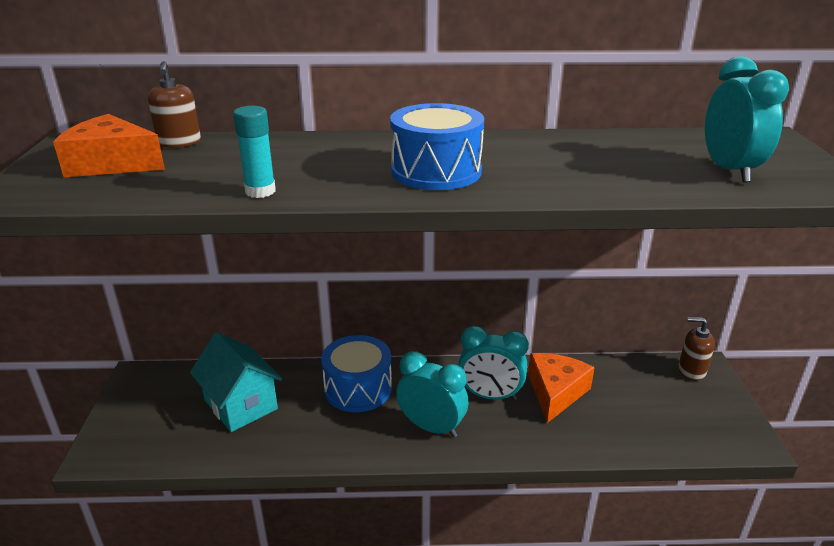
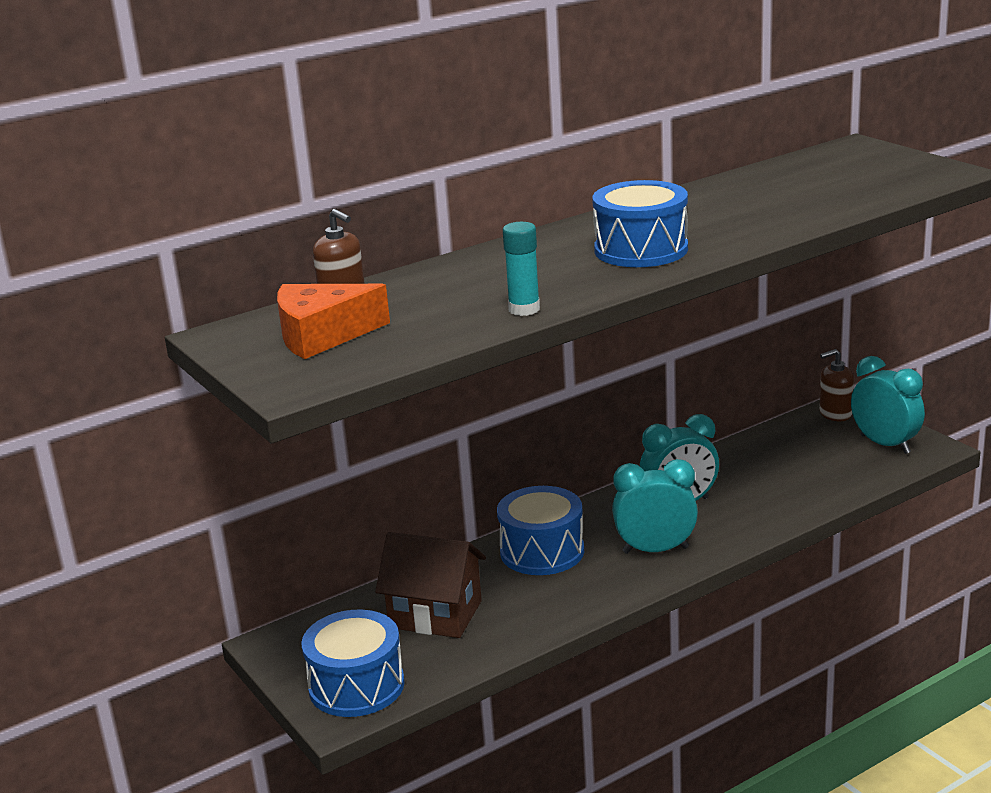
camera: 30 degrees left, 5 degrees down
(135, 435) = (356, 686): none -> blue drum
(241, 404) = (435, 614): turquoise house -> brown house
(555, 392) = (736, 478): orange cheese -> none
(729, 170) = (862, 182): turquoise clock -> turquoise clock (885, 444)

